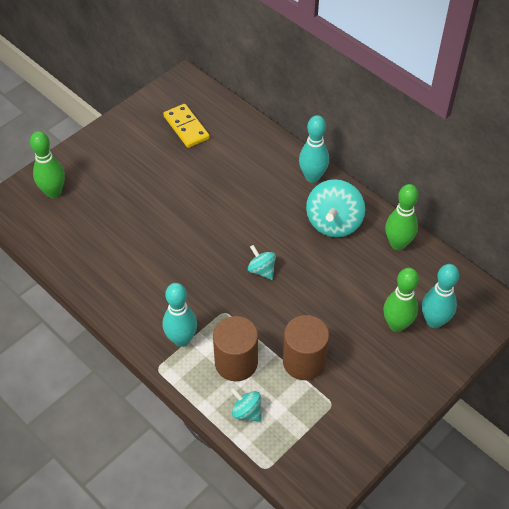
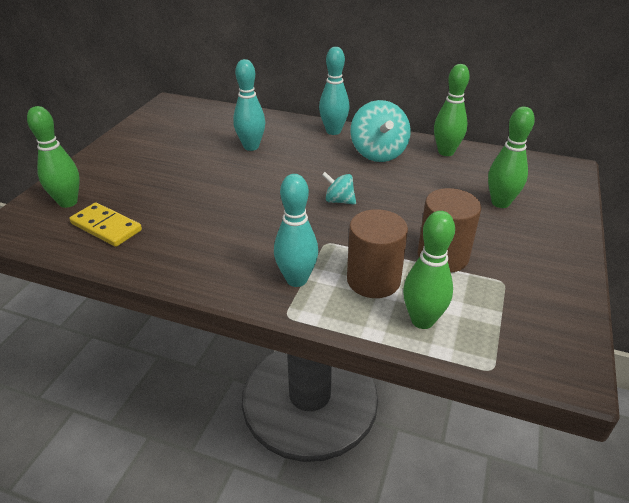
camera: 25 degrees left, 15 degrees down
(186, 127) = (190, 128): yellow domino -> yellow domino (106, 227)
(246, 412) = (422, 320): turquoise spinning top -> green bowling pin
(434, 321) = (529, 191): turquoise bowling pin -> turquoise bowling pin (251, 147)

